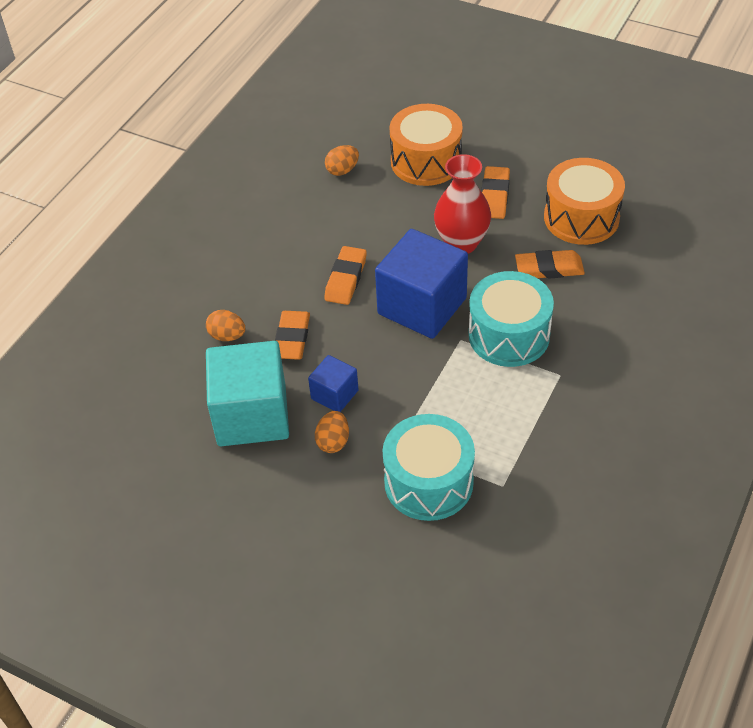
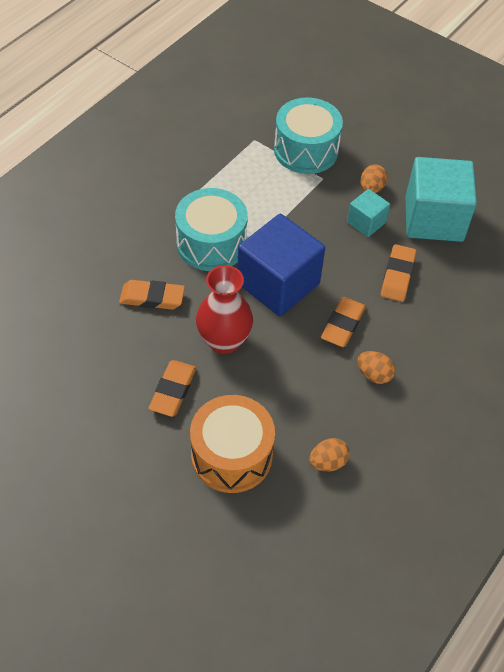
camera: 175 degrees left, 5 degrees up
(227, 336) = (455, 289): orange egg -> orange egg (374, 375)
(334, 394) = (366, 222): blue cube -> turquoise cube
(581, 218) = (97, 346): orange drum -> none

